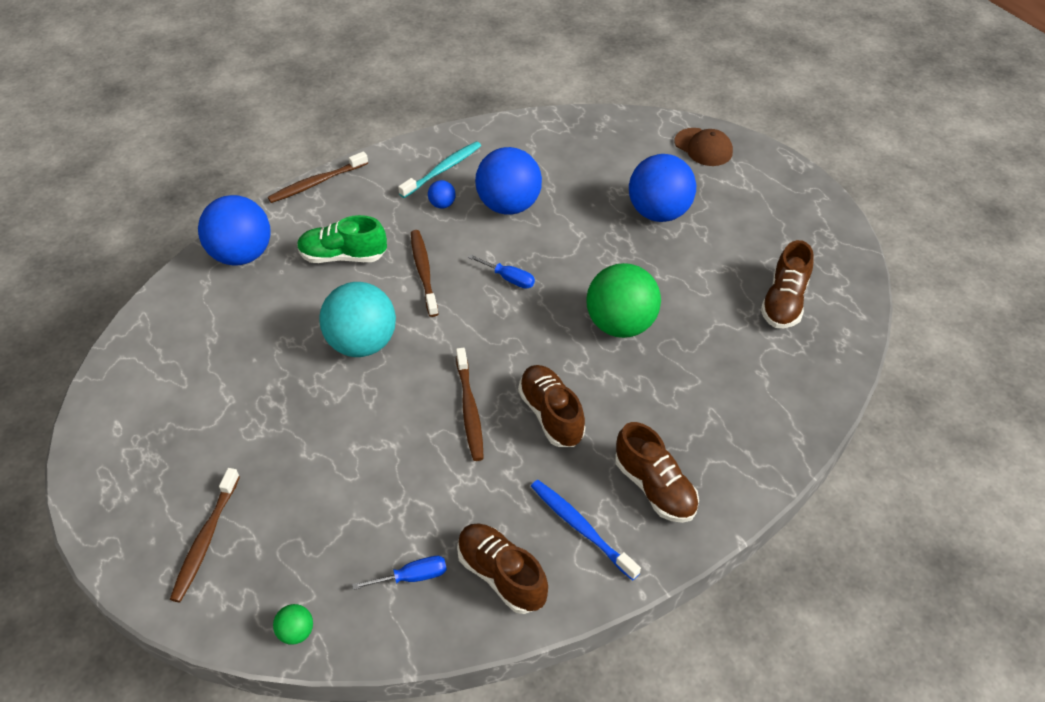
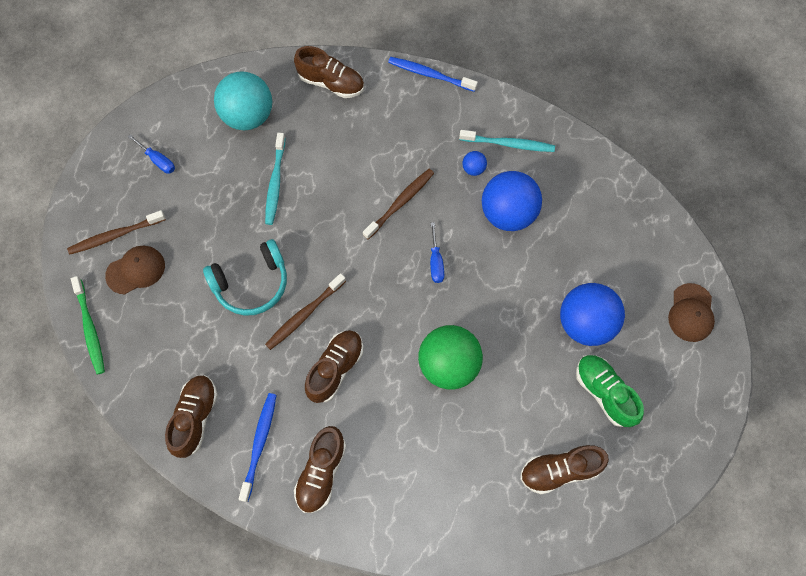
camera: 55 degrees right, 20 degrees up
(242, 255) = (331, 83): blue ball -> brown shoe
(270, 541) = (136, 270): none -> brown cap
(296, 632) = (90, 329): green ball -> green toothbrush
(300, 356) = (275, 183): none -> turquoise toothbrush
(316, 183) = (430, 74): brown toothbrush -> blue toothbrush
(343, 256) = (376, 143): green shoe -> green shoe (604, 393)
(362, 343) = (311, 211): turquoise ball -> turquoise ball (248, 116)
(392, 437) = (251, 283): none -> turquoise headphones
(412, 577) = (162, 366): blue screwdriver -> blue screwdriver (158, 160)

